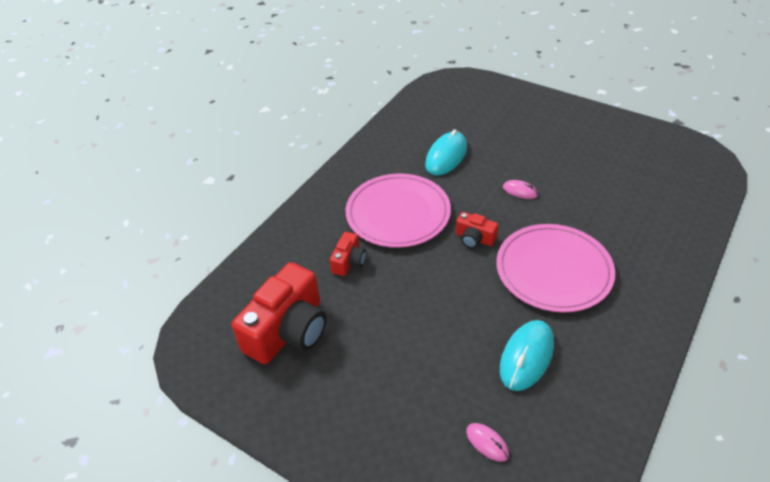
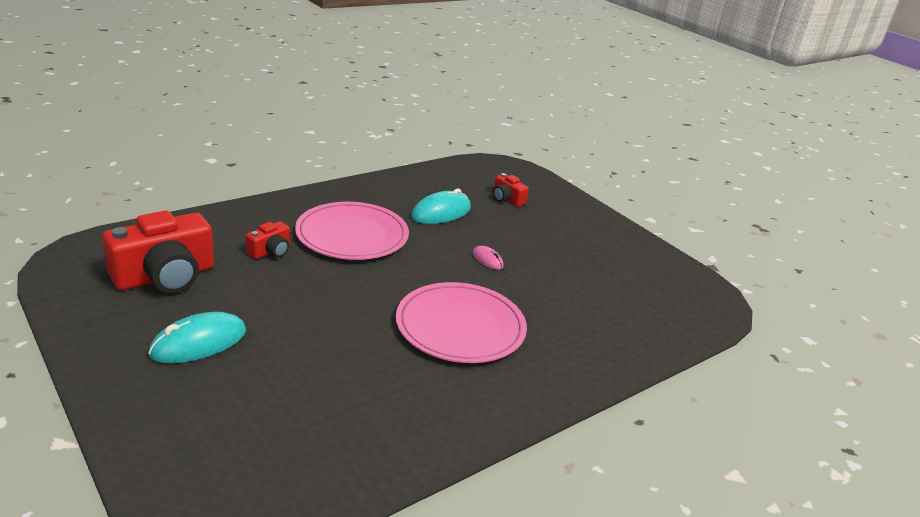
camera: 15 degrees right, 15 degrees down
(474, 238) = (406, 277): red camera -> red camera (507, 199)
(487, 443) = (256, 424): pink mouse -> none
(526, 356) = (364, 378): turquoise mouse -> turquoise mouse (199, 343)

